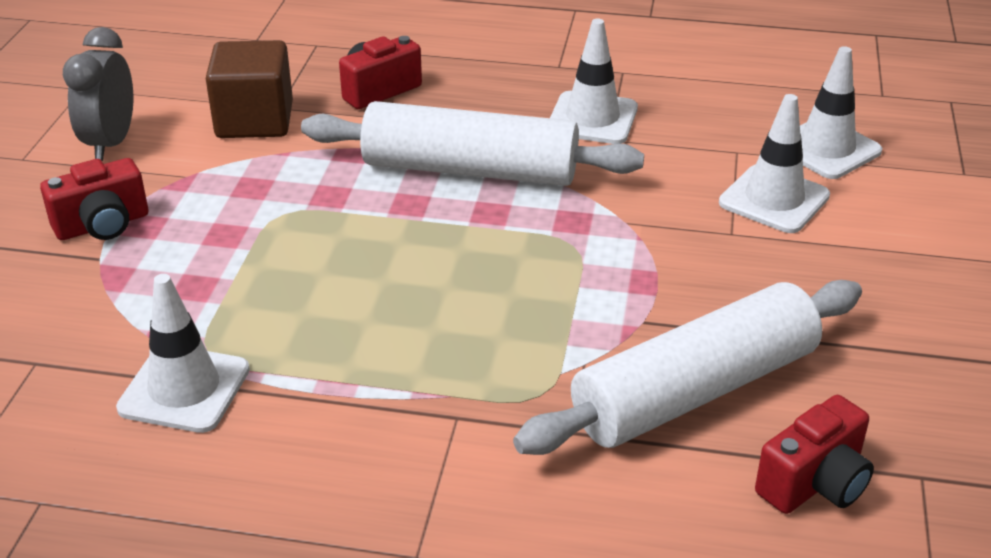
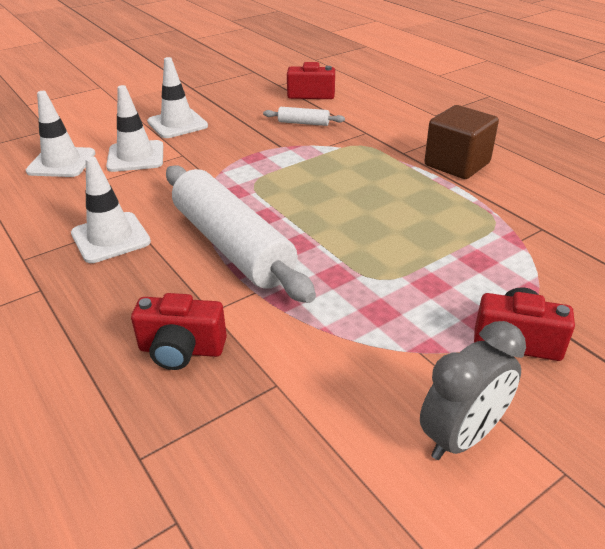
camera: 135 degrees left, 0 degrees up
(184, 389) = (520, 212): white traffic cone -> white traffic cone (177, 124)
(254, 120) = (312, 380): brown cube -> brown cube (457, 164)
(695, 391) = (303, 123): white rolling pin -> white rolling pin, size x0.42

